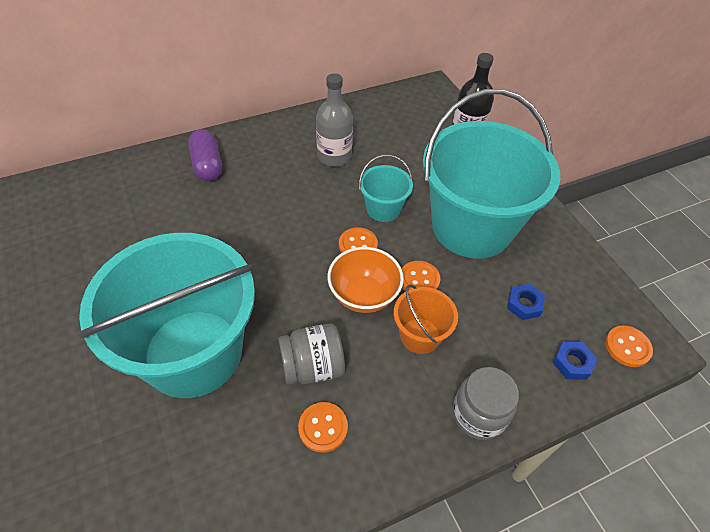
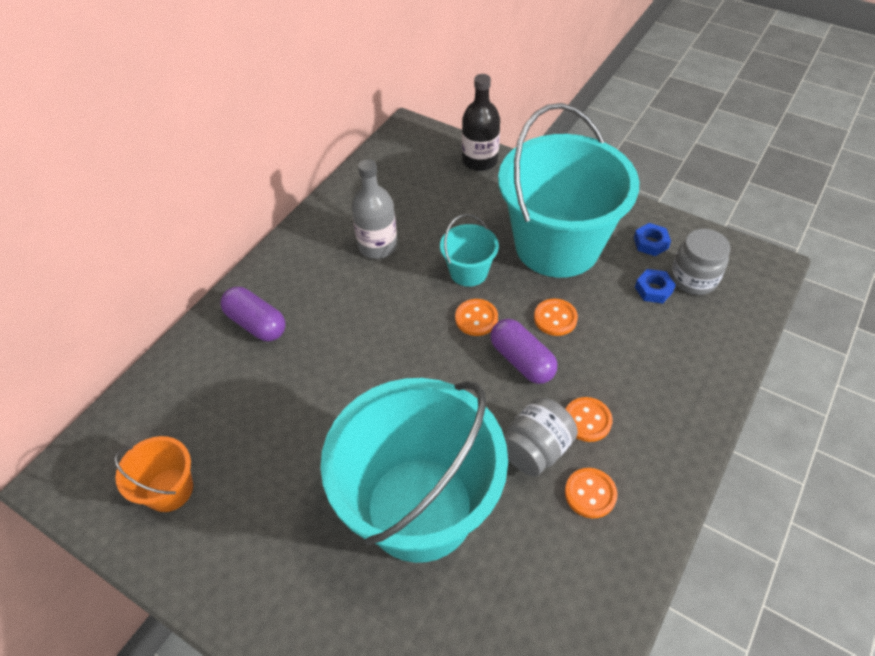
camera: 30 degrees left, 0 degrees up
(364, 295) = (522, 360): orange bowl -> purple capsule
(420, 335) = (597, 366): orange bucket -> orange bucket (169, 490)
(478, 414) = (695, 401): grey jar -> grey jar (693, 279)
(572, 363) = (725, 315): blue nut -> blue nut (650, 243)
(627, 347) = (752, 278): orange button -> orange button (587, 420)

